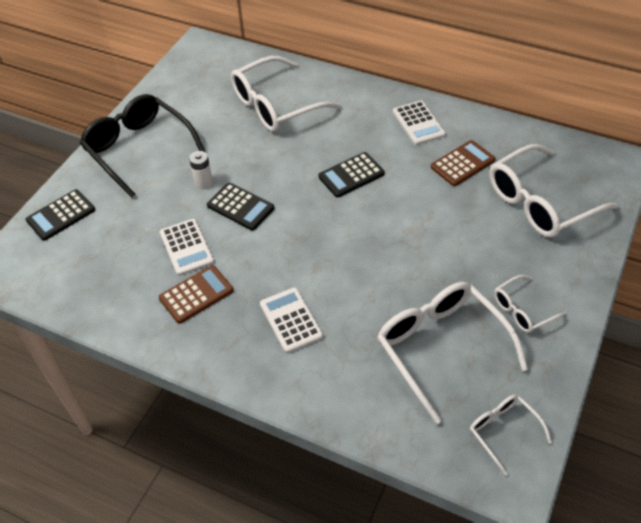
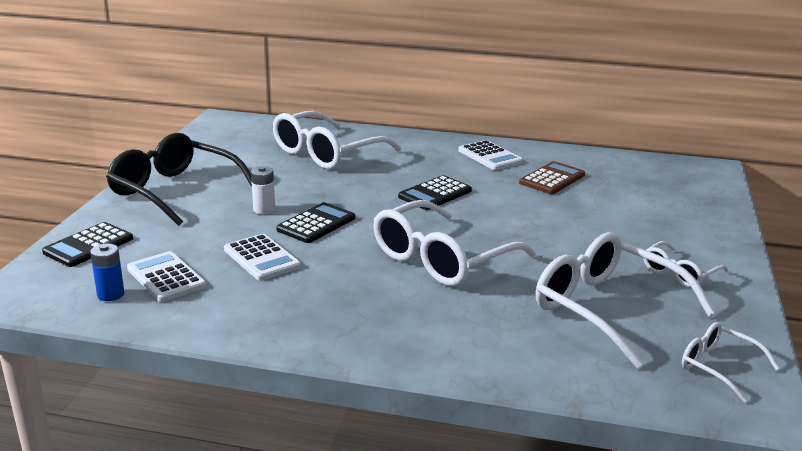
camera: 15 degrees left, 25 degrees down
(66, 278) = (110, 294): none -> blue battery
(196, 294) = (289, 293): brown calculator -> none
(240, 207) = (316, 224): black calculator -> black calculator turned 75 degrees counterclockwise
(291, 320) = (417, 303): white calculator -> white calculator (166, 277)
(540, 203) = (649, 199): white glasses -> white glasses (442, 259)

